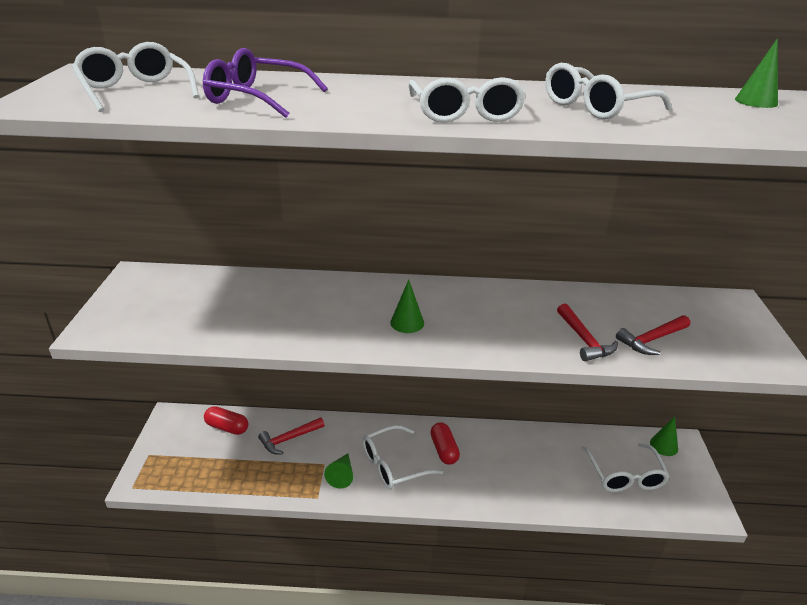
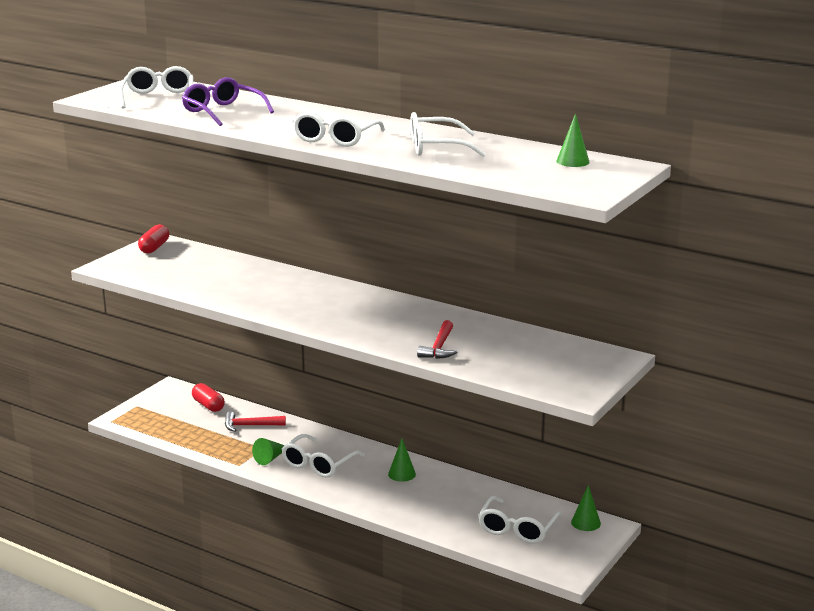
camera: 30 degrees right, 10 degrees down
(393, 465) = (318, 464): white glasses -> white glasses turned 60 degrees counterclockwise
(407, 322) = (318, 309): green cone -> green cone (402, 474)
(444, 450) = (372, 467): red capsule -> red capsule (154, 247)
(652, 340) = (495, 360): red hammer -> none

